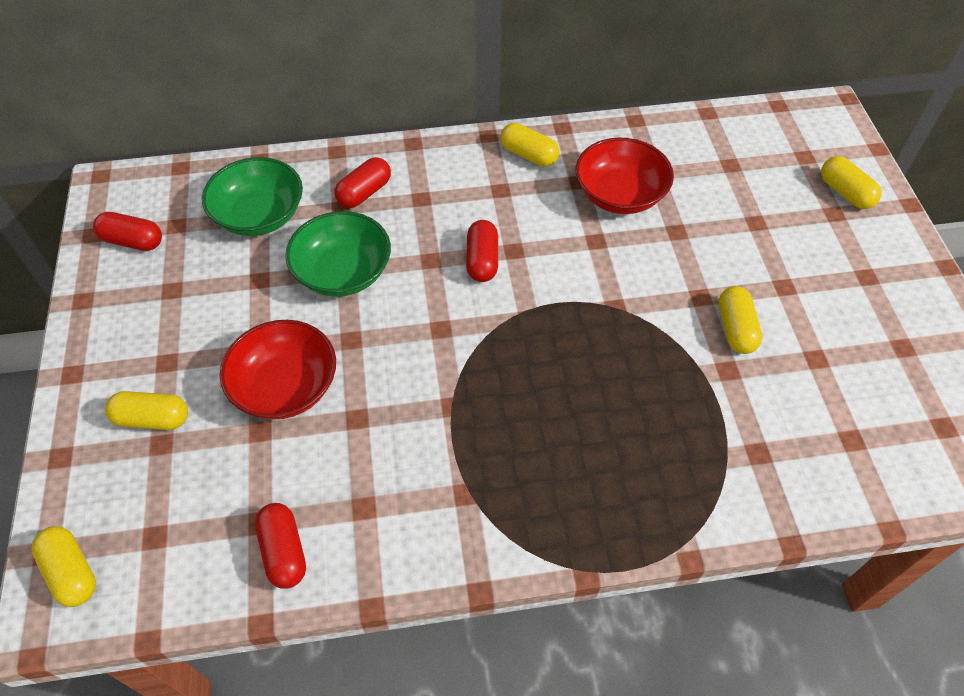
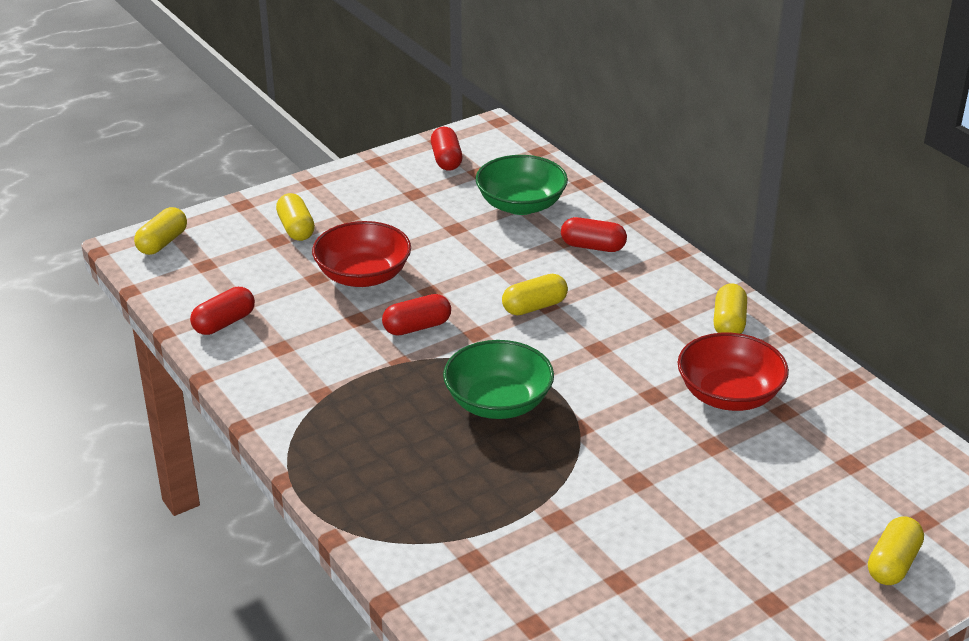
camera: 65 degrees right, 20 degrees down
(343, 272) = (495, 265): green bowl -> green bowl (498, 402)
(482, 260) = (570, 333): red capsule -> red capsule (417, 327)
(735, 329) = (614, 514): yellow capsule -> yellow capsule (534, 307)

